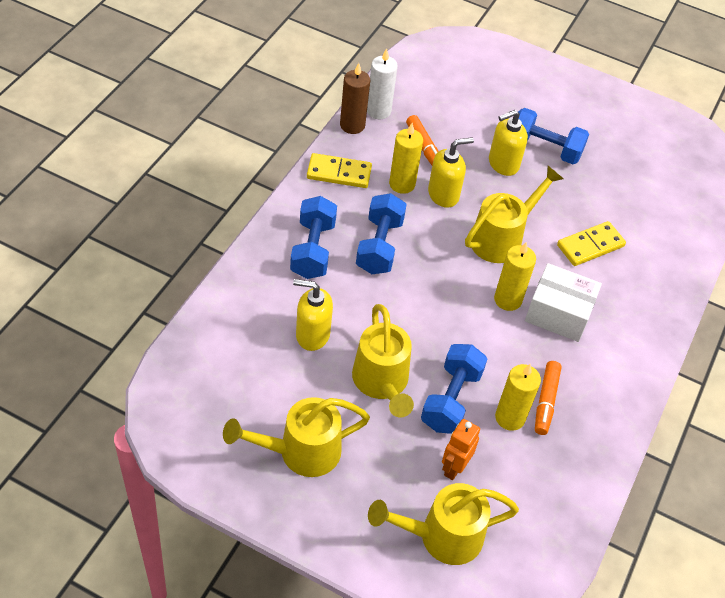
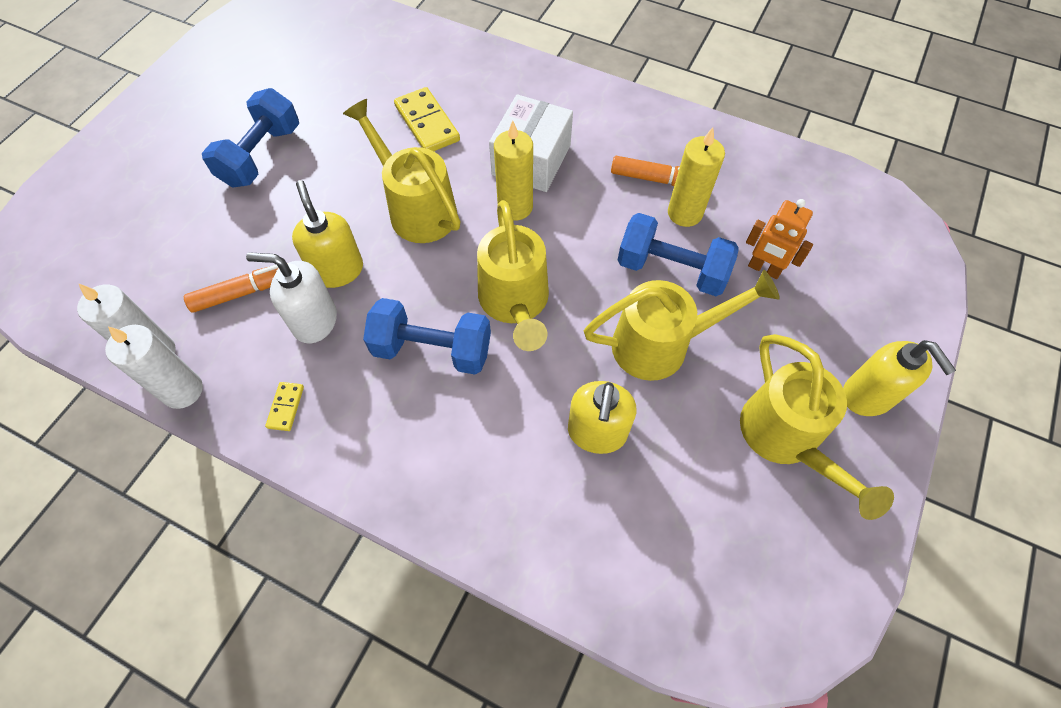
camera: 85 degrees left, 10 degrees up
(313, 250) = (441, 439): blue dumbbell -> none
(339, 173) = (285, 407): yellow domino -> yellow domino, size x0.51
(352, 125) = (182, 390): brown candle -> white candle
(402, 184) = (314, 321): yellow candle -> white soap dispenser
(441, 536) = (854, 283): yellow watering can -> yellow watering can (515, 303)
(503, 164) = (285, 201): yellow soap dispenser -> yellow soap dispenser (868, 395)

